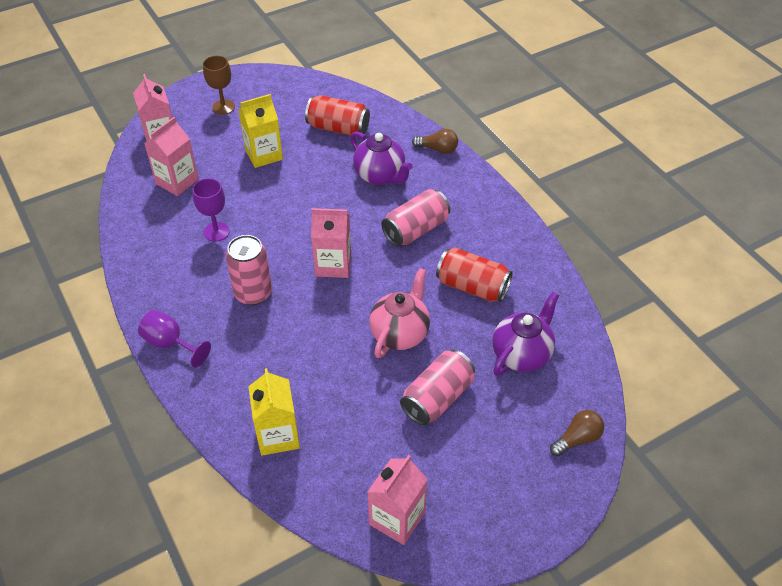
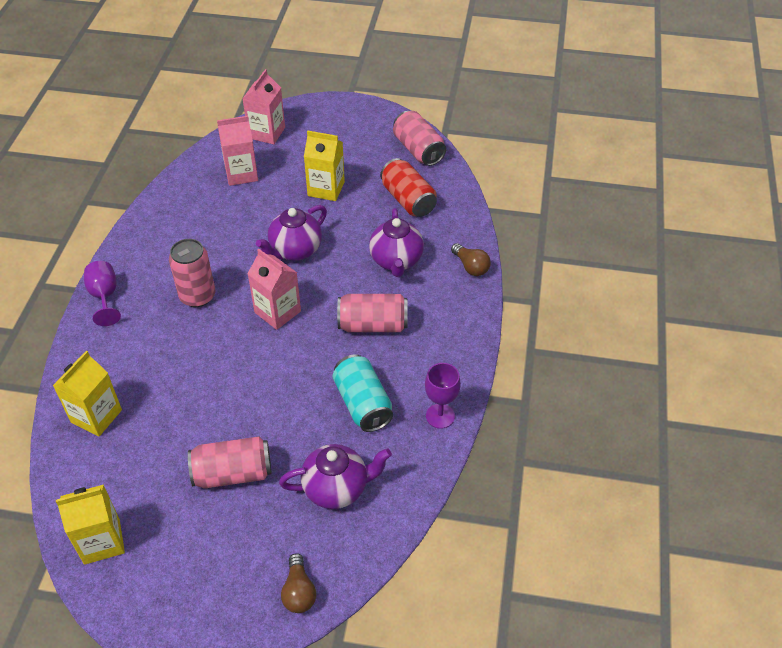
camera: 40 degrees right, 0 degrees up
(216, 232) = (225, 231): purple goblet -> purple goblet (440, 416)
(223, 107) = (339, 131): brown goblet -> none
(293, 213) = (295, 250): none -> purple teapot
(304, 88) = (418, 150): none -> pink can
(397, 518) = (102, 541): pink carton -> yellow carton
(400, 333) = (264, 401): pink teapot -> none
(472, 287) = (363, 403): red can -> turquoise can
(577, 439) = (299, 591): brown light bulb -> brown light bulb turned 75 degrees clockwise

